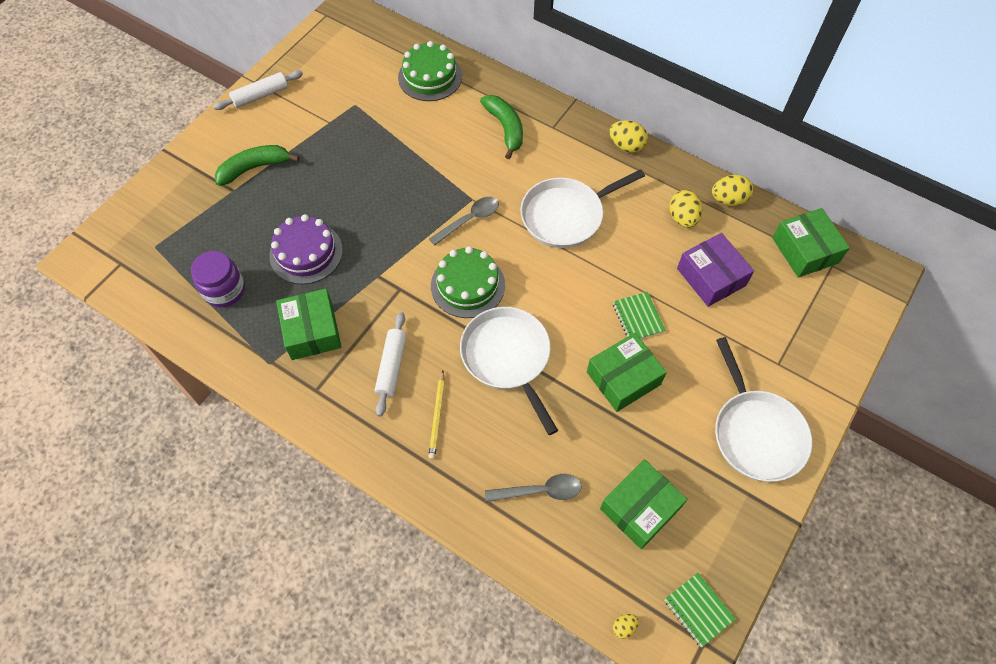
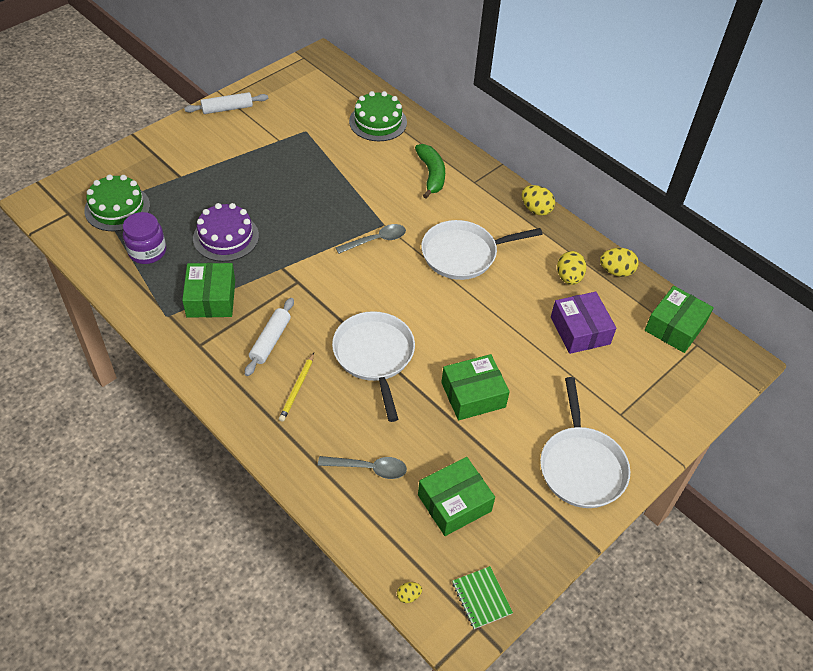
camera: 10 degrees right, 10 degrees down
(254, 168) = (204, 163): green banana -> none
(468, 285) = (358, 291): green cake -> green cake (117, 208)
(638, 317) = (502, 349): green notebook -> none
(805, 250) = (675, 327): green box -> green box turned 45 degrees clockwise

